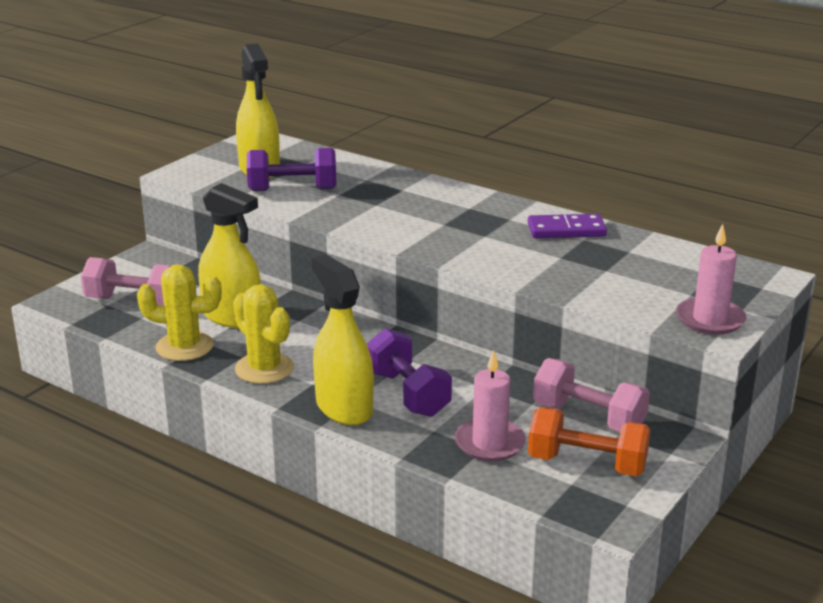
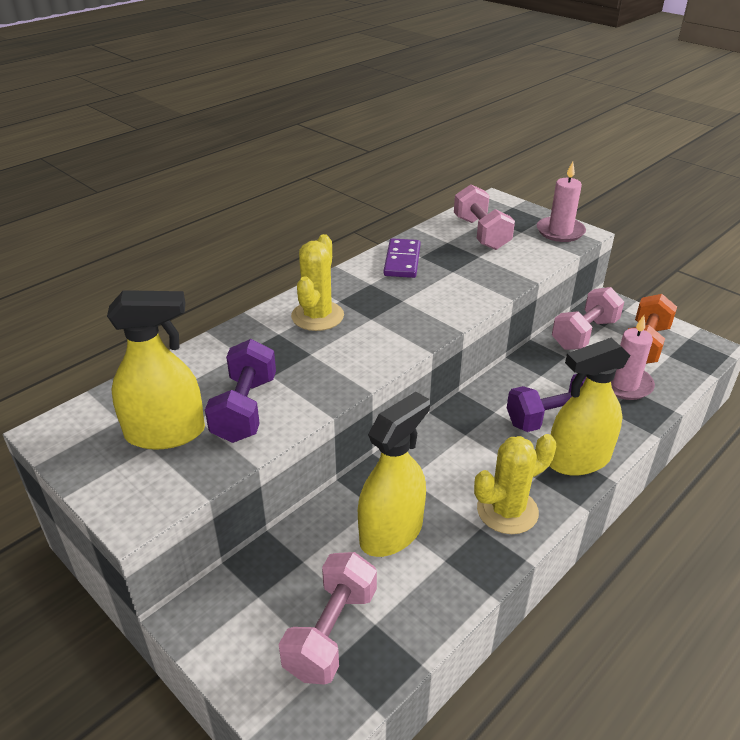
camera: 80 degrees left, 10 degrees up
(184, 347) = (455, 578): yellow cactus -> yellow cactus (317, 316)
(665, 269) = (481, 233): none -> pink dumbbell

